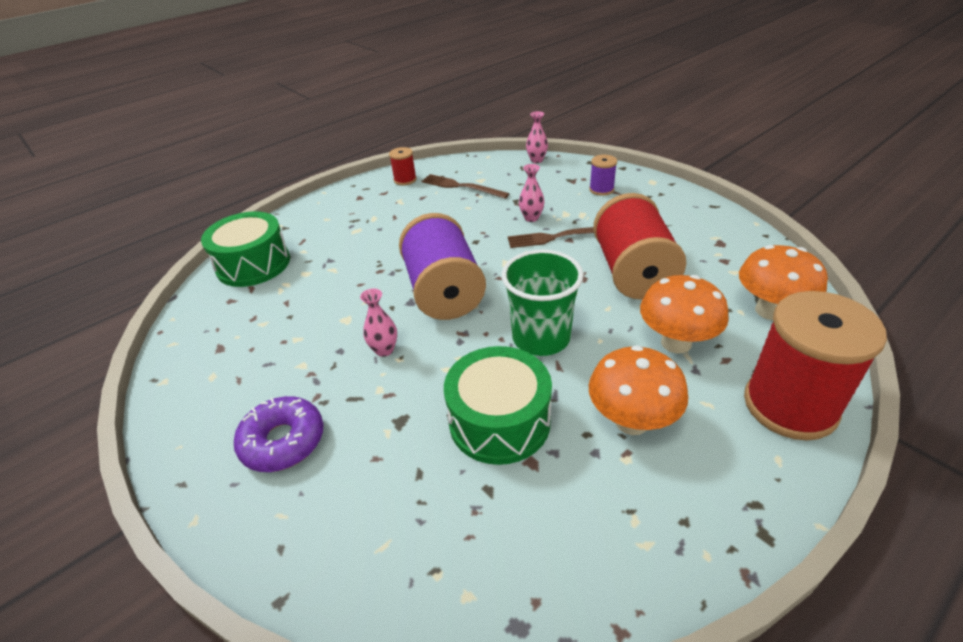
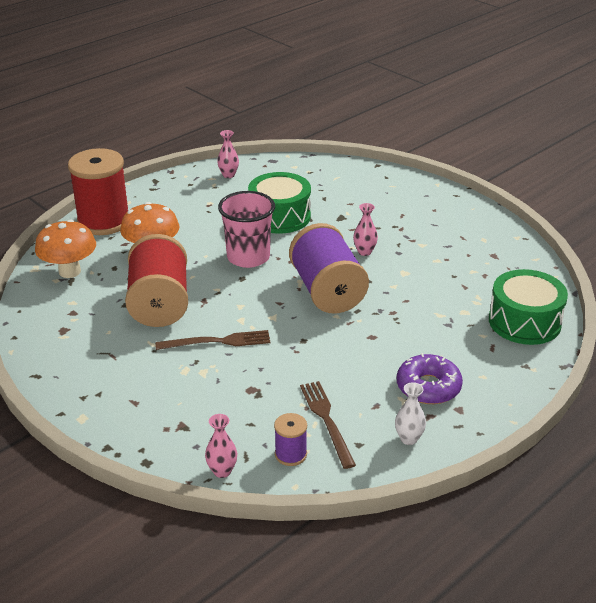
camera: 175 degrees right, 5 degrees down
(283, 441) = (409, 209): purple donut -> purple donut (428, 387)
(405, 180) = (408, 439): red spool -> white vase
(462, 187) = (327, 421): brown fork -> brown fork turned 135 degrees counterclockwise
(531, 218) = (242, 367): pink vase -> pink vase (228, 175)
(541, 338) = (248, 257): green cup -> pink cup
(601, 189) = (150, 406): purple spool -> purple spool (290, 454)
(631, 421) = (200, 216): orange mushroom -> none

